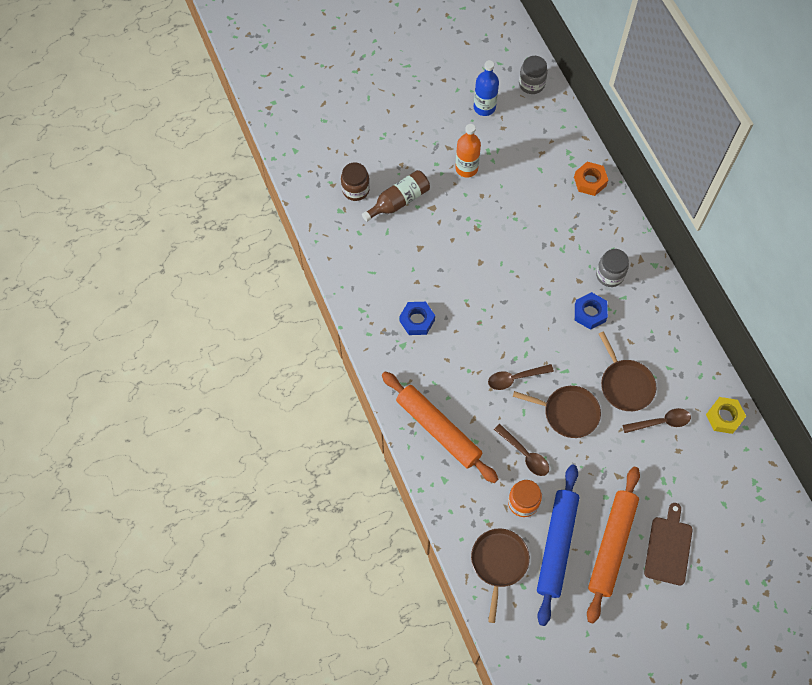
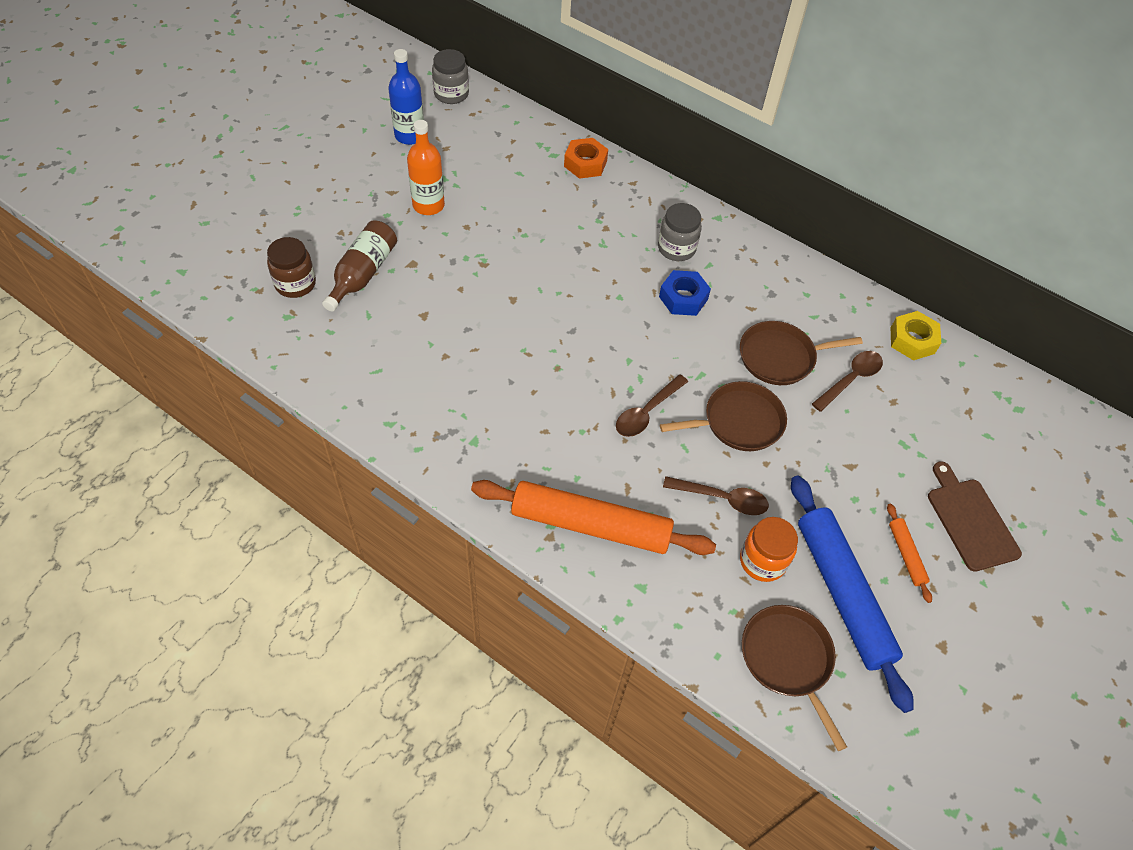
camera: 35 degrees left, 10 degrees down
(417, 320) = (474, 402): blue nut -> none
(612, 545) = (906, 555): orange rolling pin -> orange rolling pin, size x0.44
(625, 384) = (780, 357): brown pan -> brown pan turned 135 degrees clockwise

